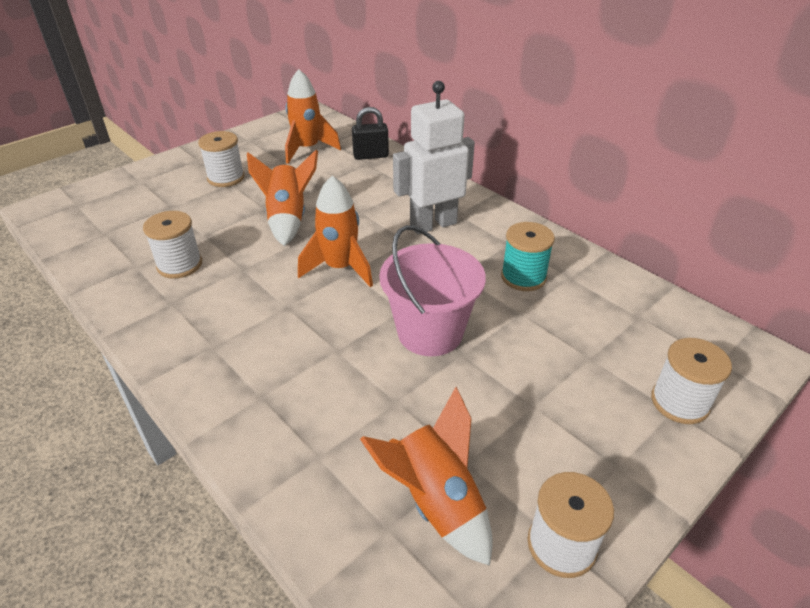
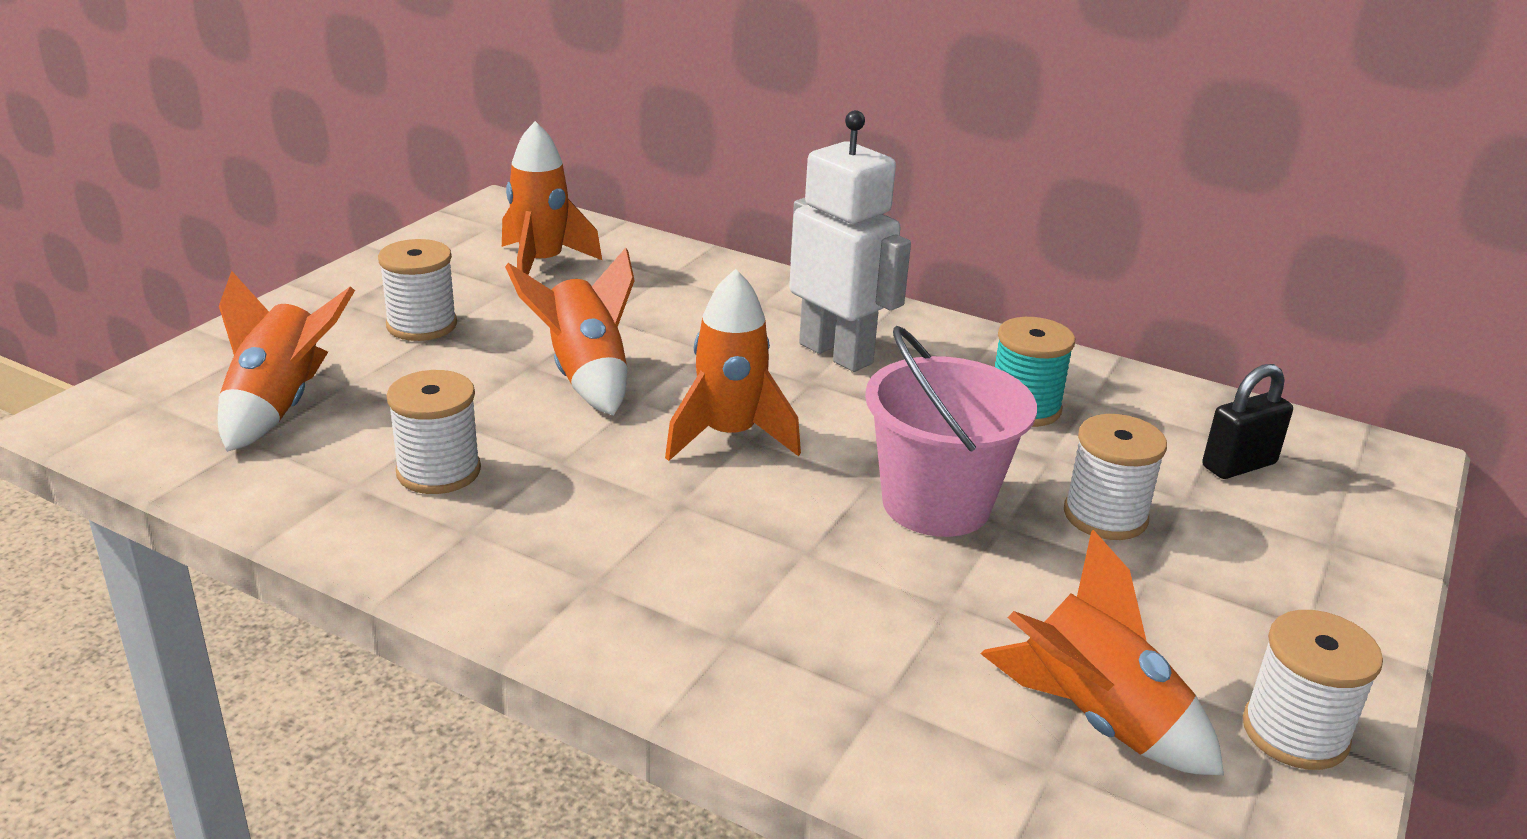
camera: 20 degrees left, 10 degrees down
(131, 215) = (281, 406): none -> orange rocket
(371, 156) = (662, 264): black padlock -> black padlock (1239, 465)
(433, 224) = (836, 353): white robot -> white robot turned 90 degrees clockwise
(679, 402) = (1335, 533): white spool -> white spool (1105, 516)

